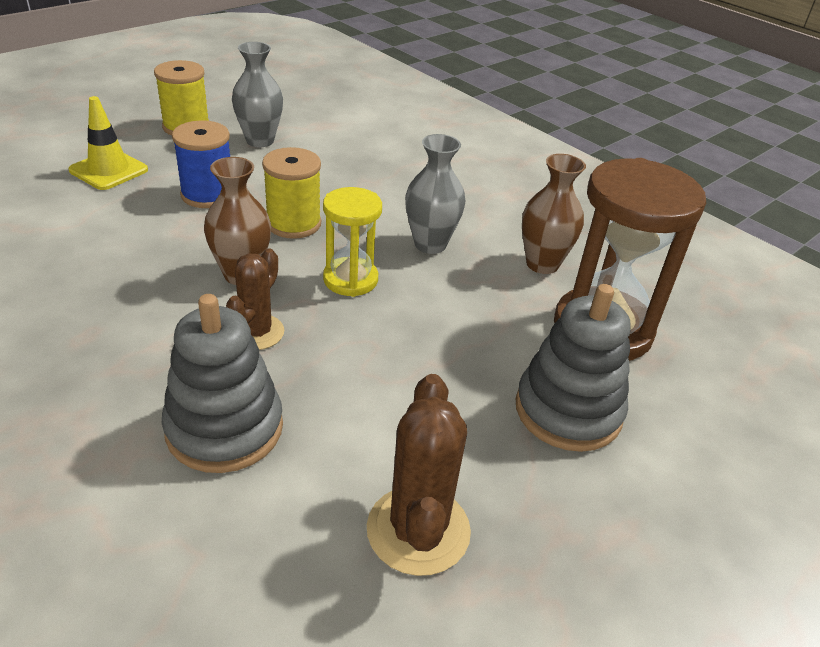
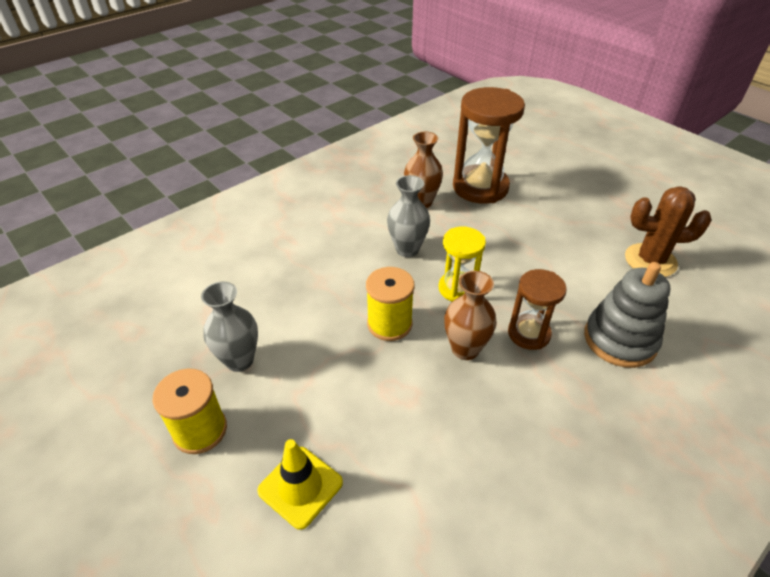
camera: 85 degrees left, 5 degrees up
(208, 195) = (347, 388): blue spool -> none
(256, 332) = (528, 333): brown cactus -> brown hourglass
(568, 411) = (550, 206): grey stacking toy -> none

